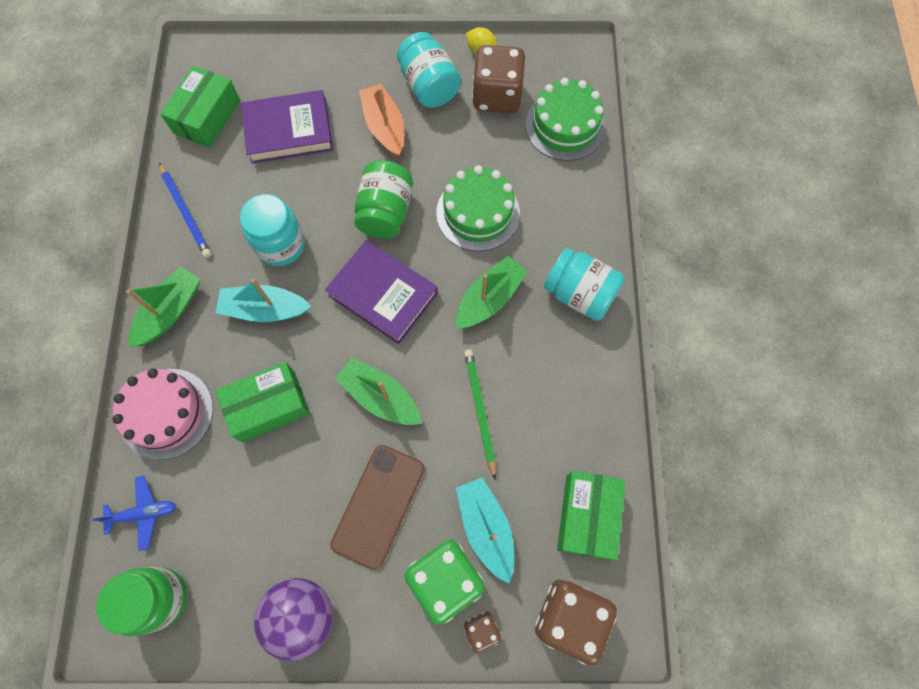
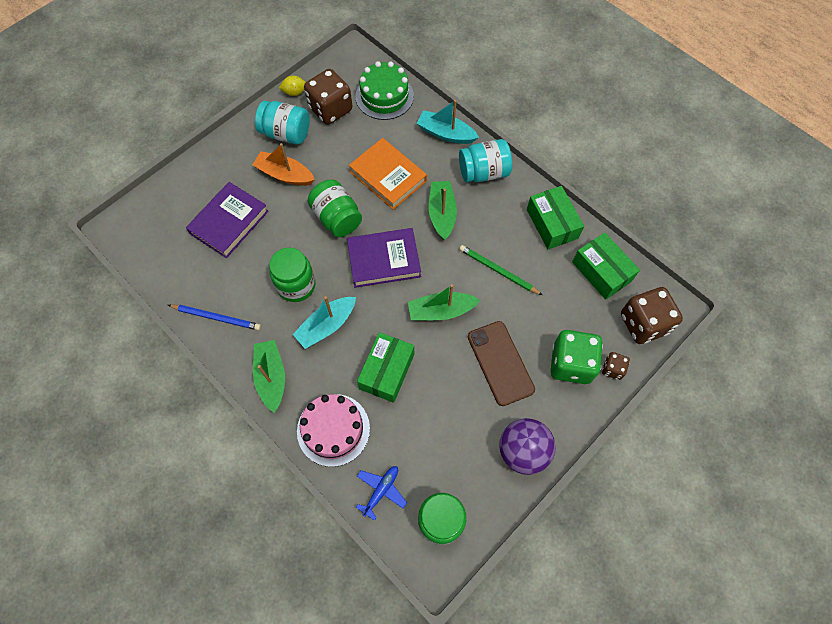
camera: 45 degrees left, 5 degrees down
(207, 117) = (167, 256): green box -> green box (552, 224)
(281, 245) = (296, 285): turquoise jar -> green jar
(478, 213) = (388, 176): green cake -> orange book
(486, 528) = (563, 322): turquoise boat -> turquoise boat (446, 133)

